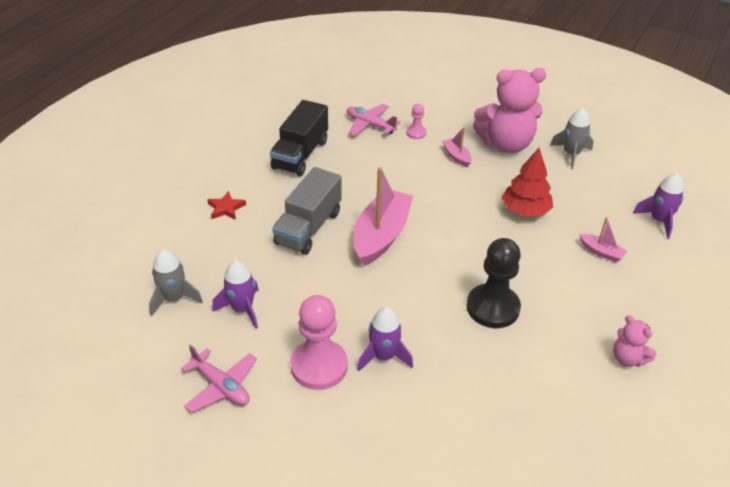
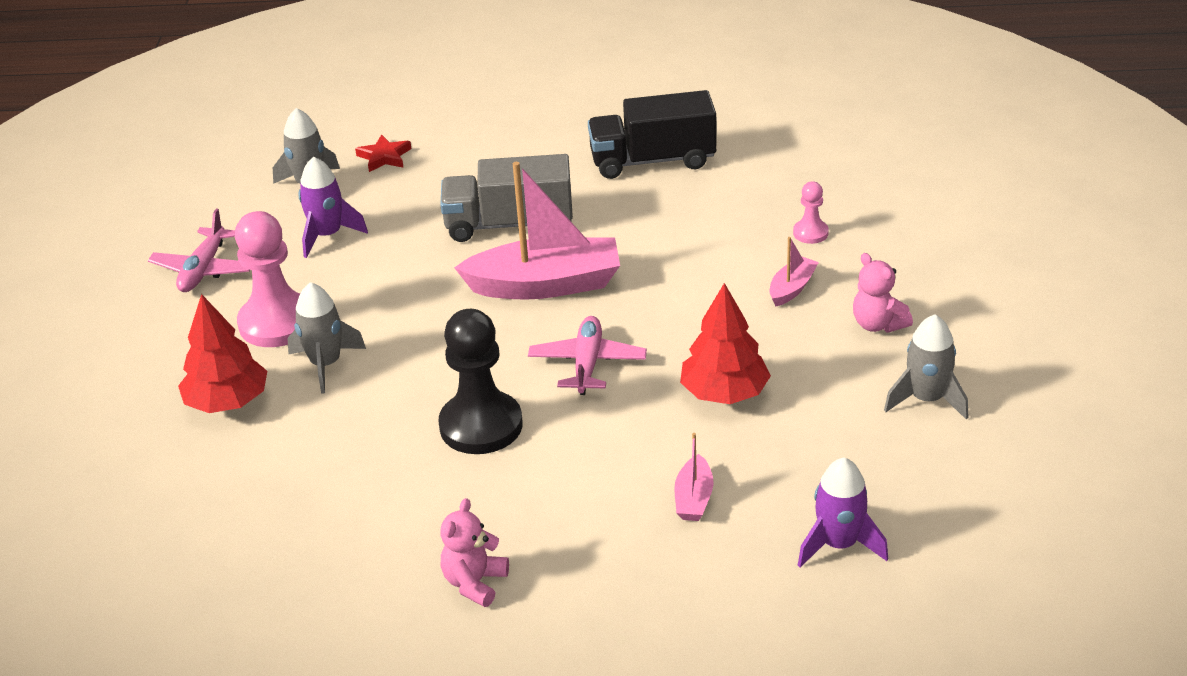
camera: 65 degrees right, 5 degrees down
(226, 208) = (490, 153): red star -> red star (384, 157)
(370, 125) = (784, 188): pink plane -> pink plane (587, 364)
(383, 356) = (325, 364): purple rocket -> grey rocket
(387, 419) = (227, 402): none -> red tree
(505, 144) = (878, 324): pink teddy bear -> pink teddy bear, size x0.49

